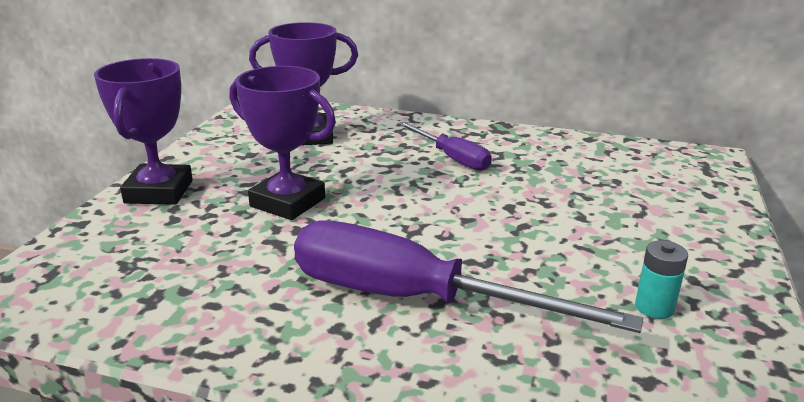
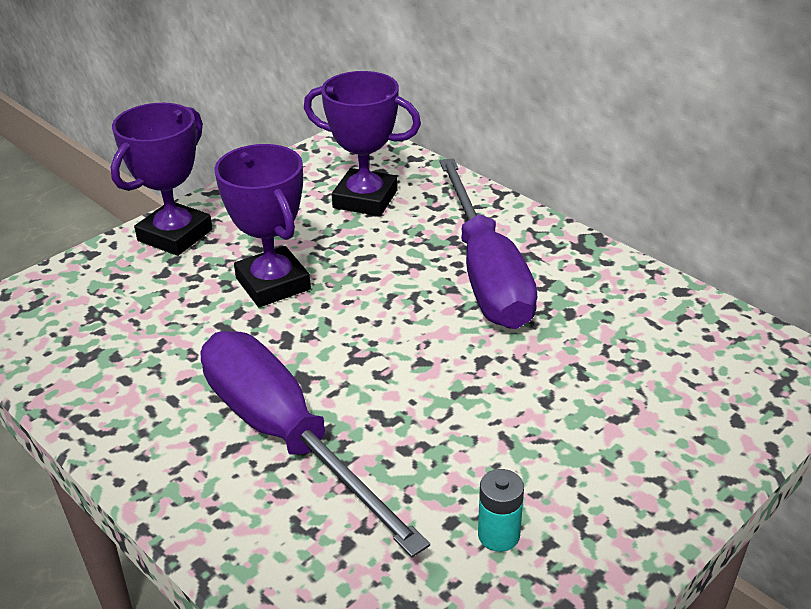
camera: 30 degrees right, 10 degrees up
(451, 158) = (486, 273): purple screwdriver -> purple screwdriver, size x1.86

